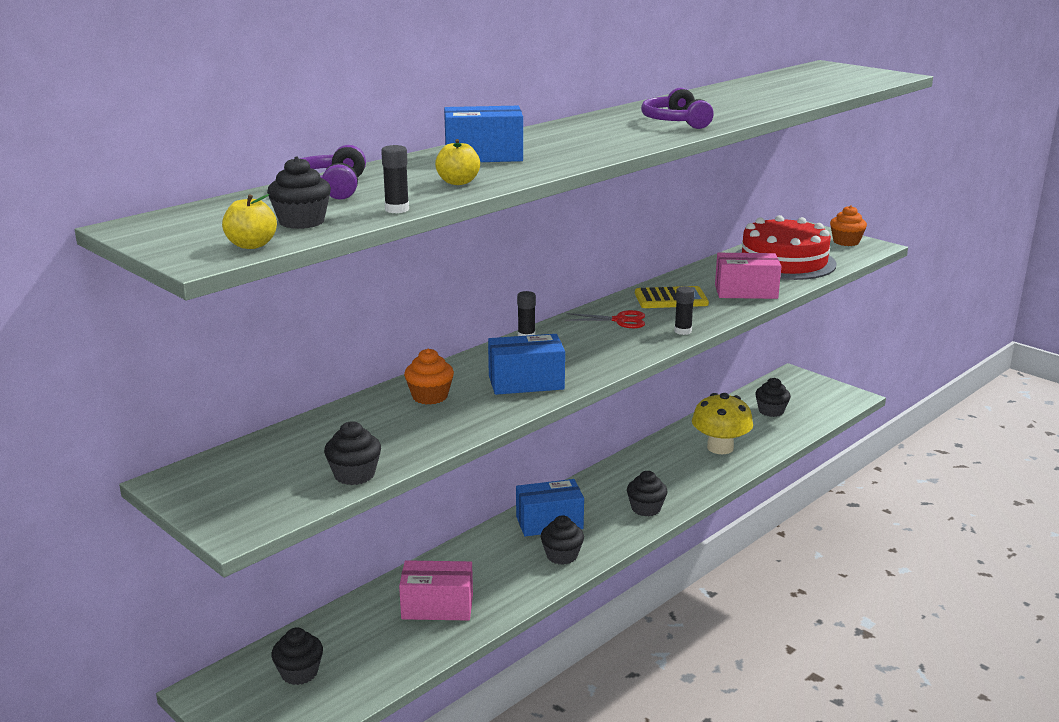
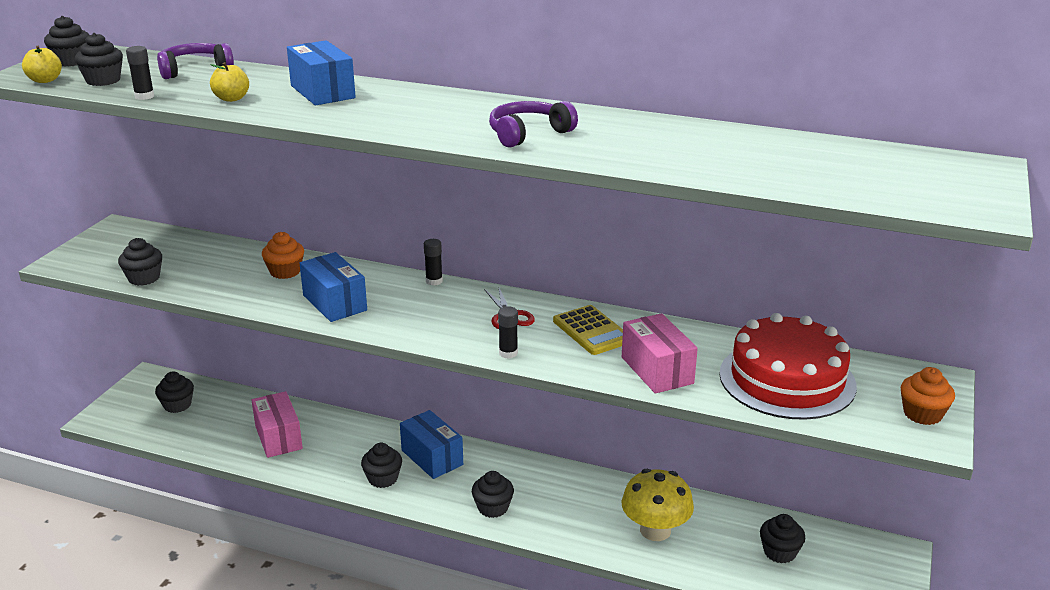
camera: 65 degrees right, 5 degrees up
(186, 231) = (72, 61): none -> black cupcake

